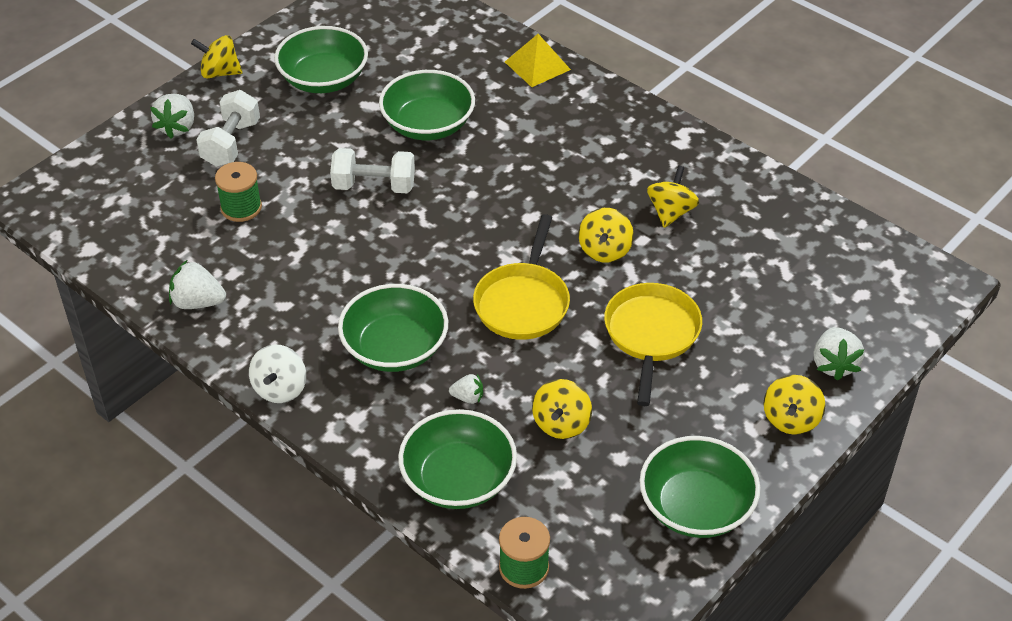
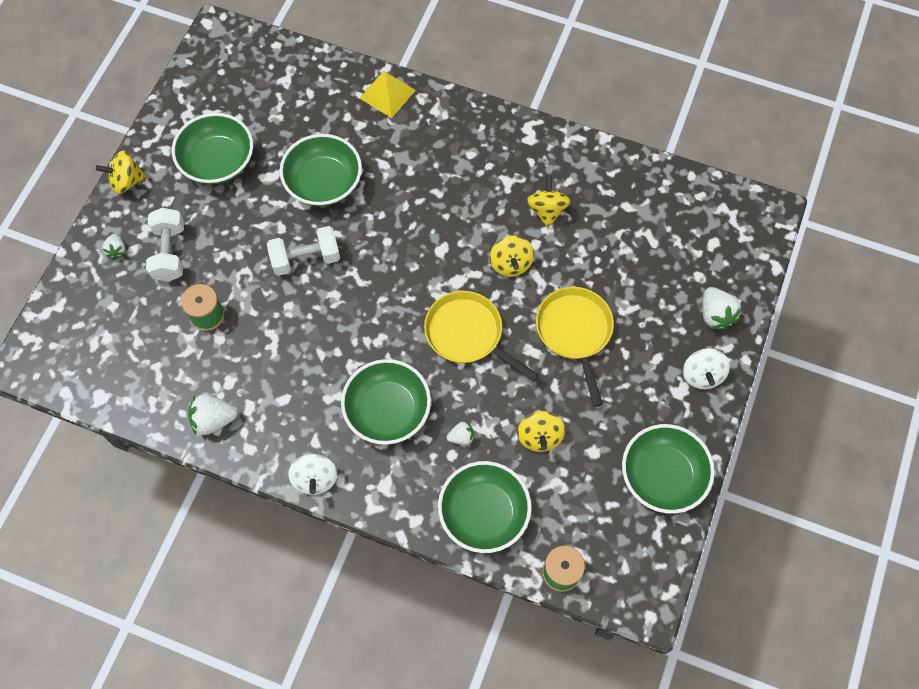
camera: 20 degrees left, 20 degrees up
(177, 127) = (116, 250): white strawberry -> white strawberry, size x0.58
(523, 302) = (468, 334): yellow pan -> yellow pan turned 135 degrees clockwise
(791, 419) = (702, 375): yellow spinning top -> white spinning top

